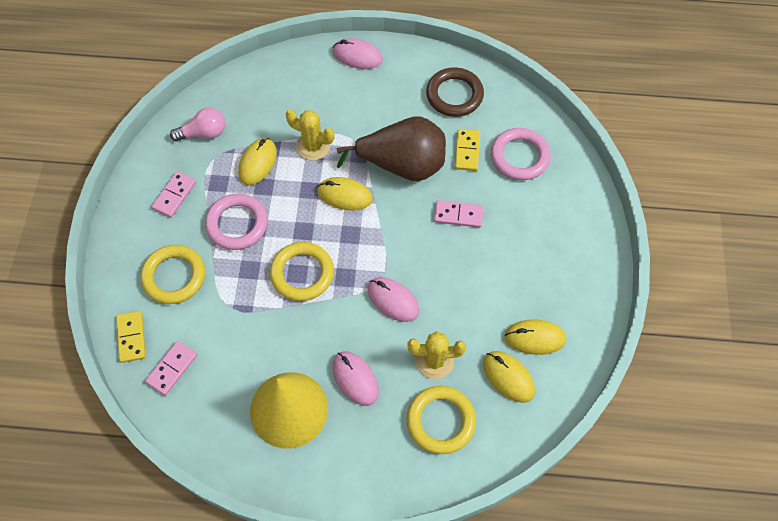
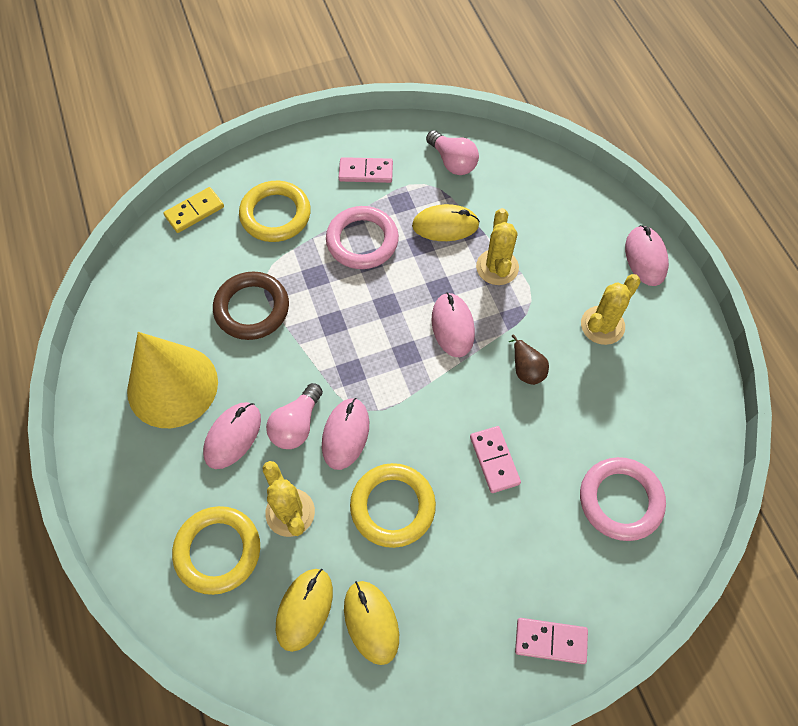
camera: 65 degrees right, 0 degrees up
(172, 369) = (175, 261): pink domino -> pink domino (550, 641)
(302, 273) = (334, 327): yellow ring -> yellow ring (392, 506)
(344, 195) = (452, 326): yellow mouse -> pink mouse
(369, 331) = (296, 425): none -> pink light bulb
(394, 106) = (602, 325): none -> yellow cactus
(402, 165) = (526, 369): brown pear -> brown pear, size x0.41
(454, 95) = (661, 385): brown ring -> brown ring (252, 308)
(467, 151) = (590, 433): yellow domino -> none

